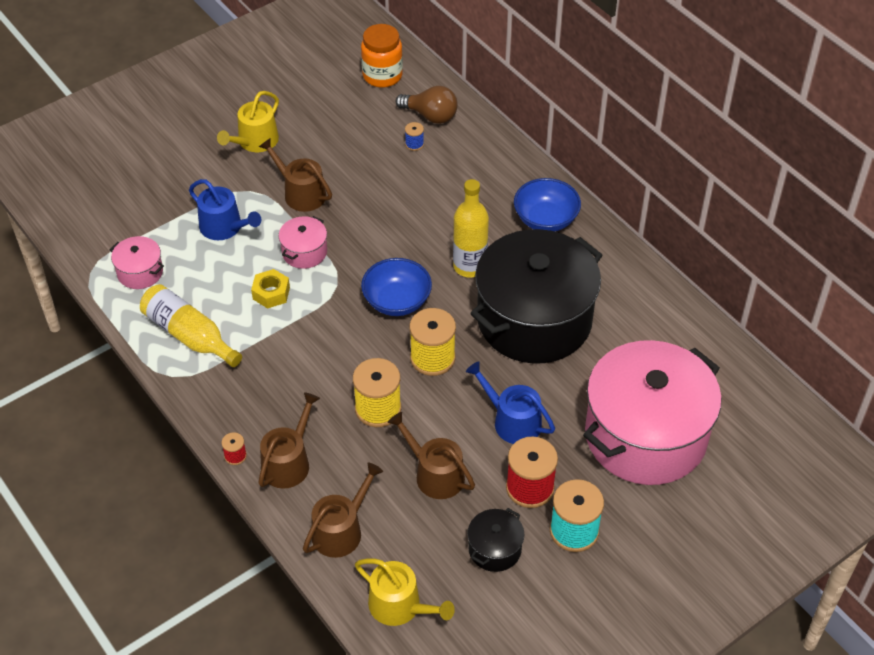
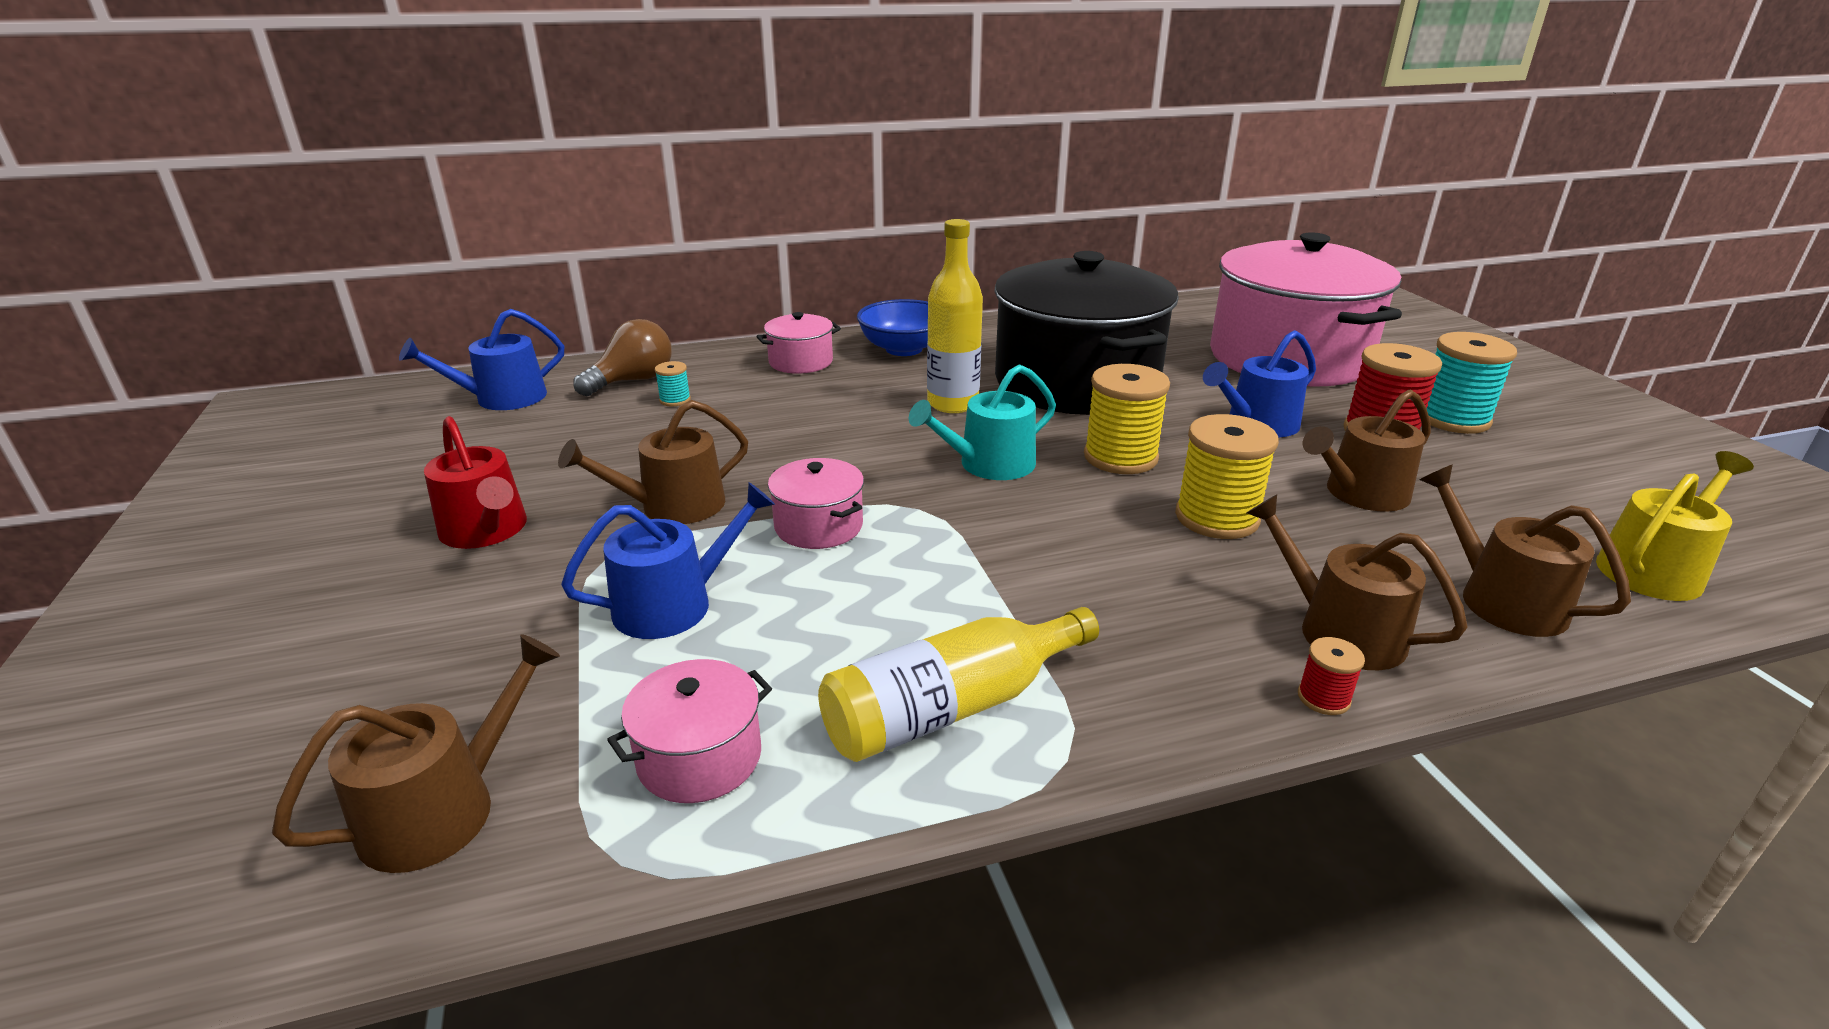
camera: 70 degrees left, 20 degrees down
(98, 219) = (443, 808): none -> brown watering can
(254, 142) = (486, 531): yellow watering can -> red watering can
(271, 293) = (895, 578): yellow nut -> none
(382, 76) = (501, 398): orange jar -> blue watering can
(397, 301) = (988, 465): blue bowl -> turquoise watering can
(414, 144) = (675, 400): blue spool -> turquoise spool
(494, 549) = (1501, 474): black pot -> none
(497, 177) = (801, 362): none -> pink pot

